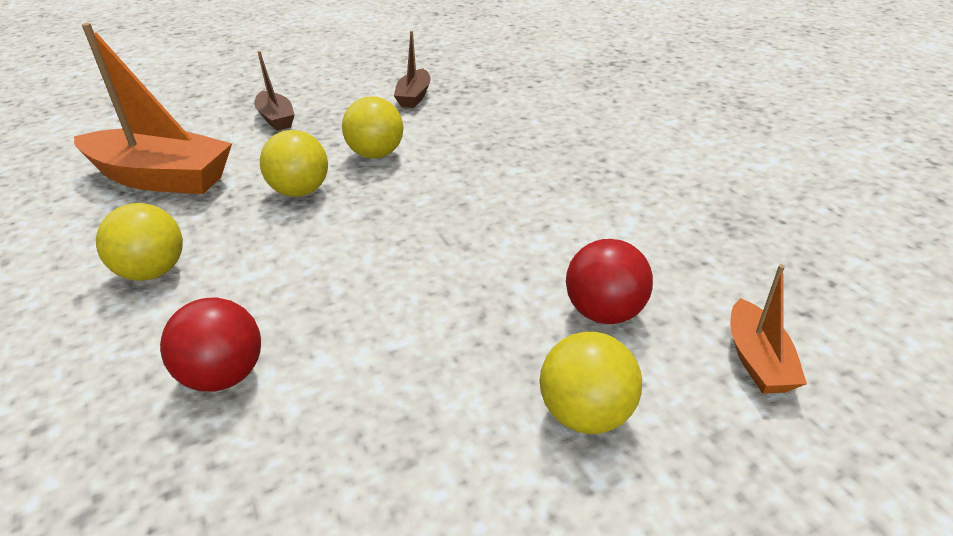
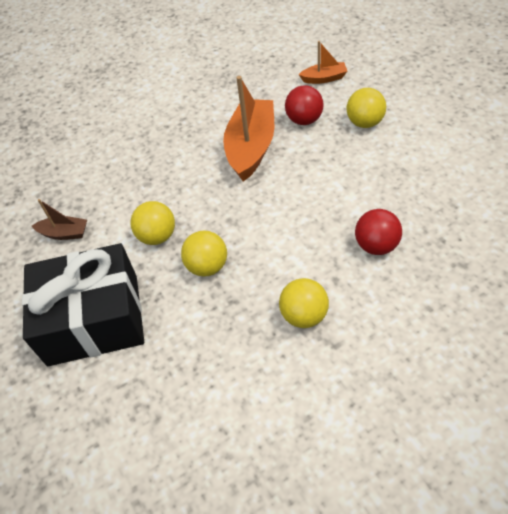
camera: 90 degrees left, 15 degrees up
(161, 178) = (191, 365): orange boat -> orange boat (251, 147)
(276, 119) = (93, 319): brown boat -> black gift

